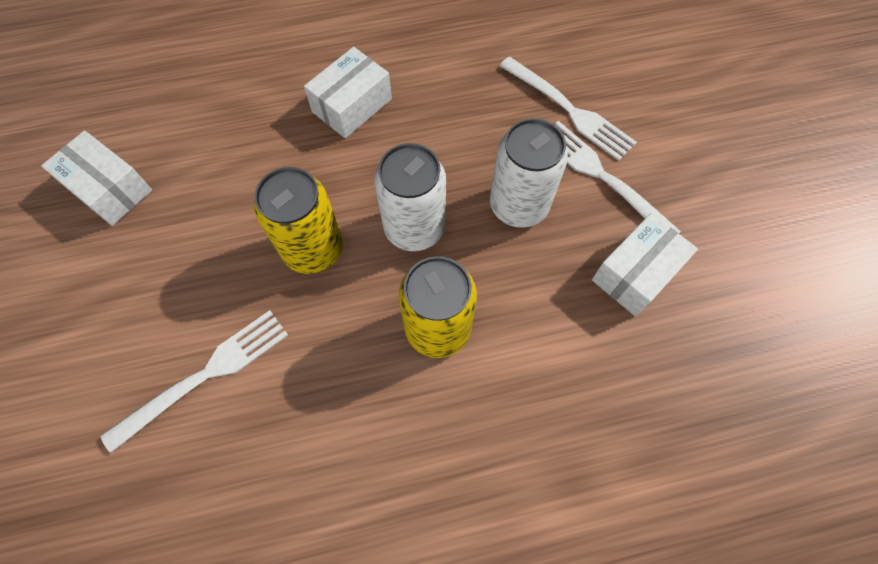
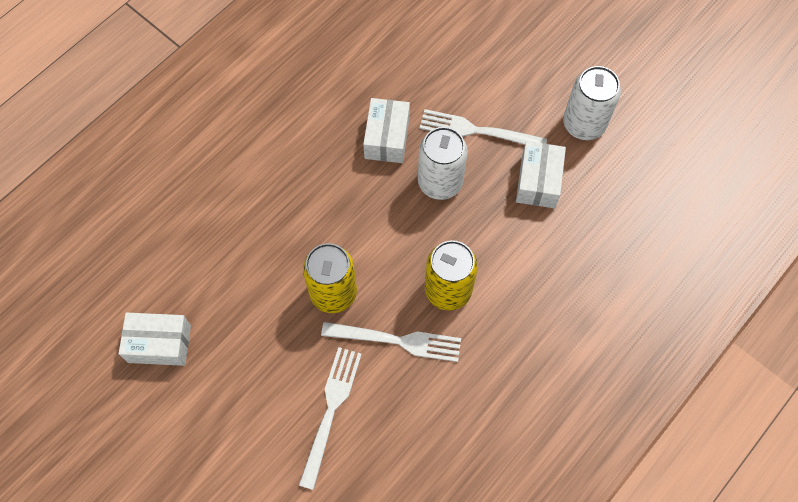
camera: 35 degrees left, 0 degrees up
(352, 105) = (279, 181): white box -> white box (387, 138)
(414, 228) = (386, 238): white can -> white can (584, 124)
(570, 110) = (426, 97): white fork -> white fork (397, 340)

